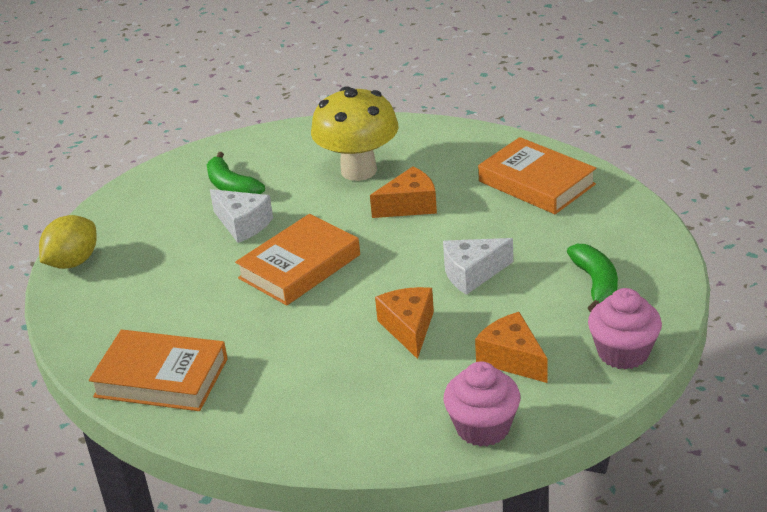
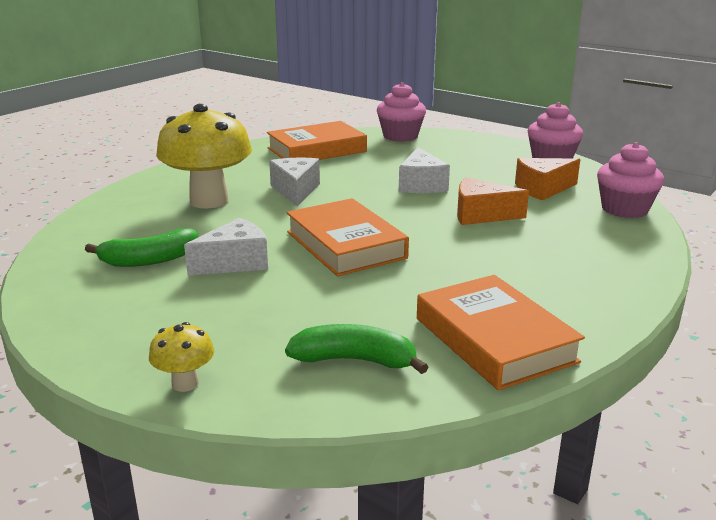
camera: 75 degrees left, 10 degrees down
(73, 262) = (185, 383): yellow lemon -> yellow mushroom
(161, 378) = (494, 340): orange book -> orange book turned 60 degrees counterclockwise
(409, 205) = (295, 191): orange cheese -> white cheese
(596, 284) = (466, 155): green banana -> green banana (355, 360)
(630, 223) = (400, 136): none -> pink cupcake

